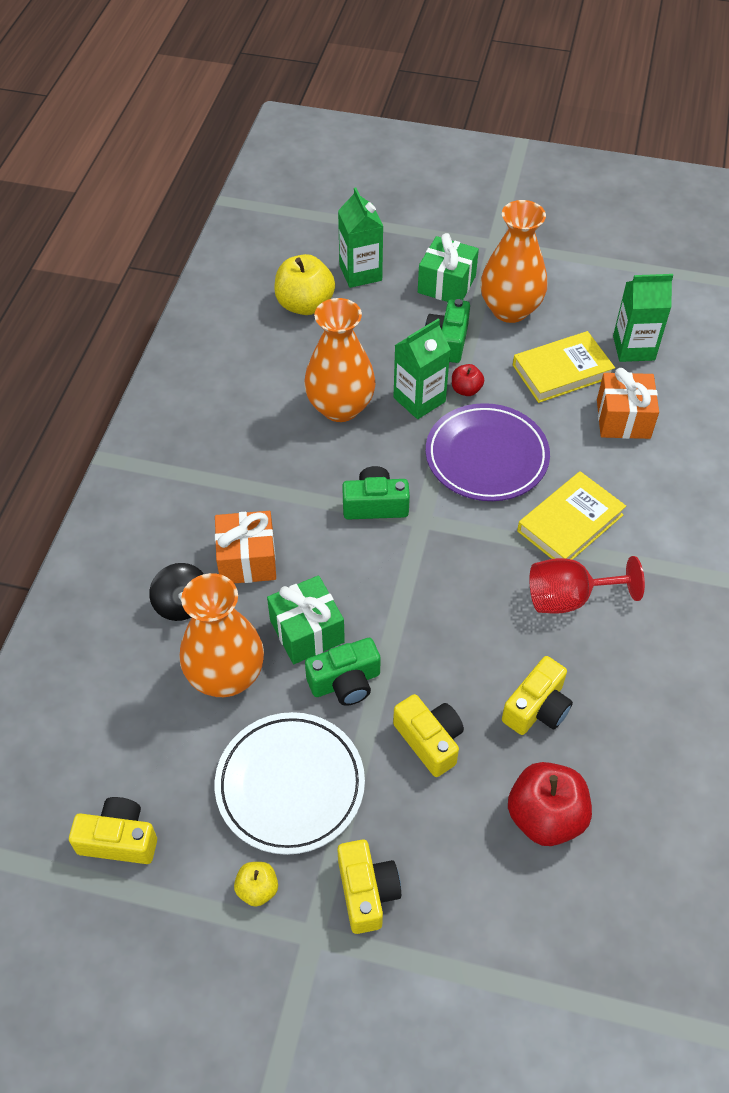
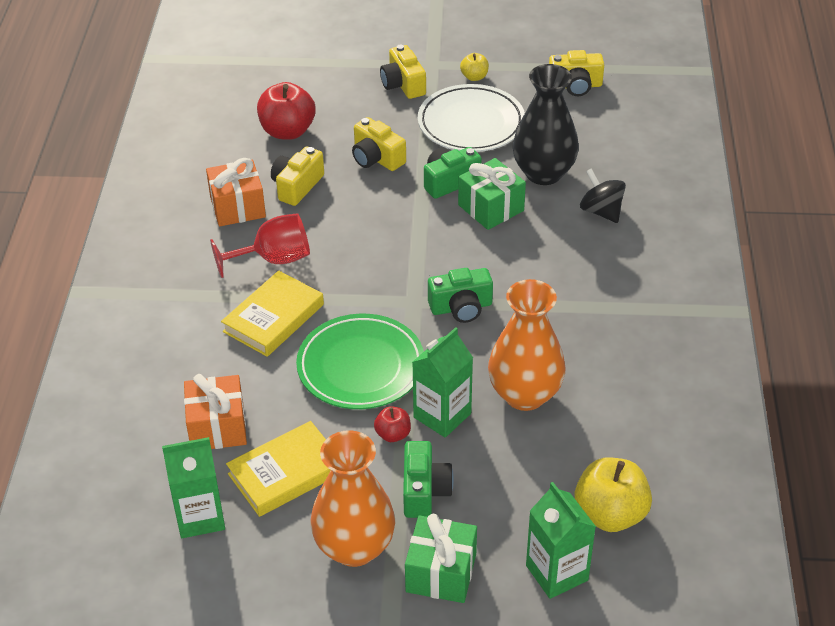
camera: 170 degrees right, 10 degrees down
(226, 676) = (543, 173): orange vase -> black vase
(247, 560) = (561, 249): orange gift -> orange gift (237, 207)
(486, 457) = (361, 366): purple plate -> green plate

